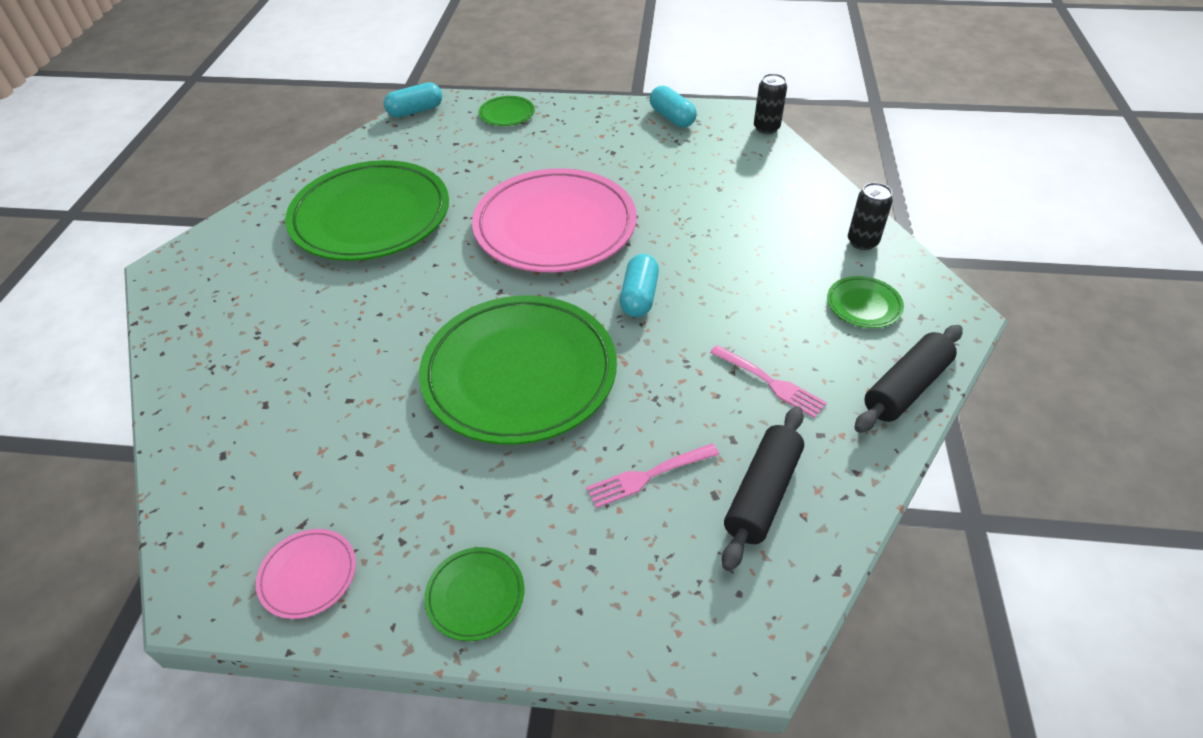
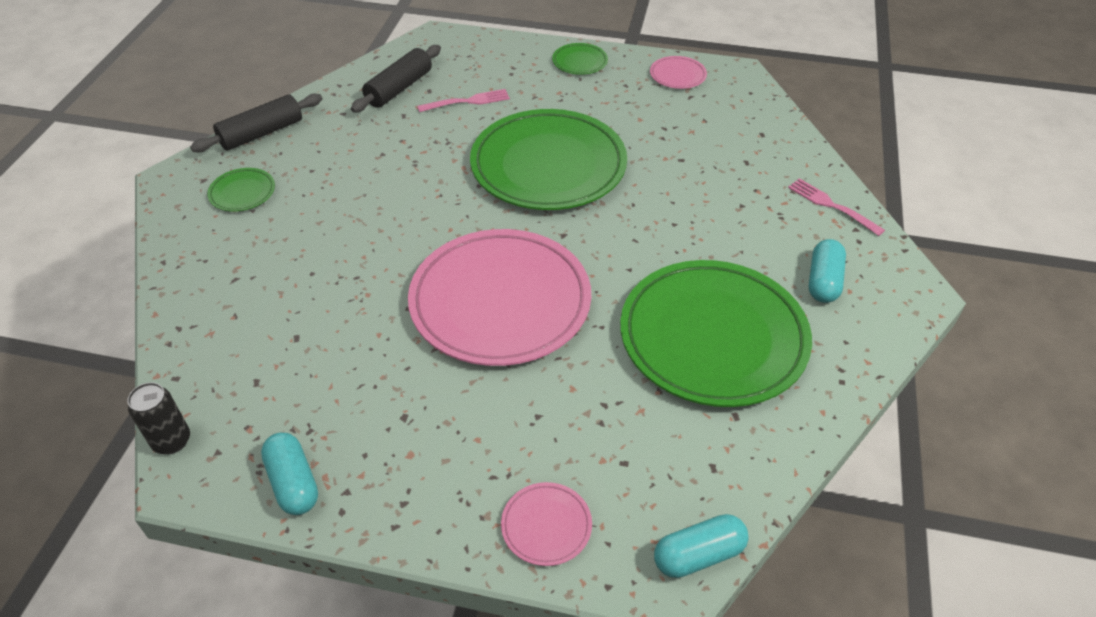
camera: 175 degrees left, 0 degrees up
(507, 114) = (546, 526): green plate -> pink plate
(639, 297) = (434, 217): turquoise capsule -> turquoise capsule (823, 281)
(769, 382) = (358, 145): pink fork -> pink fork (832, 206)
(862, 242) = (192, 252): black can -> none

